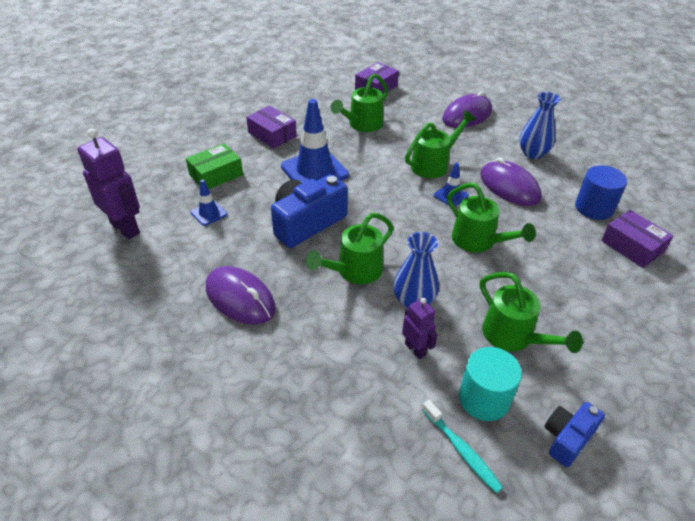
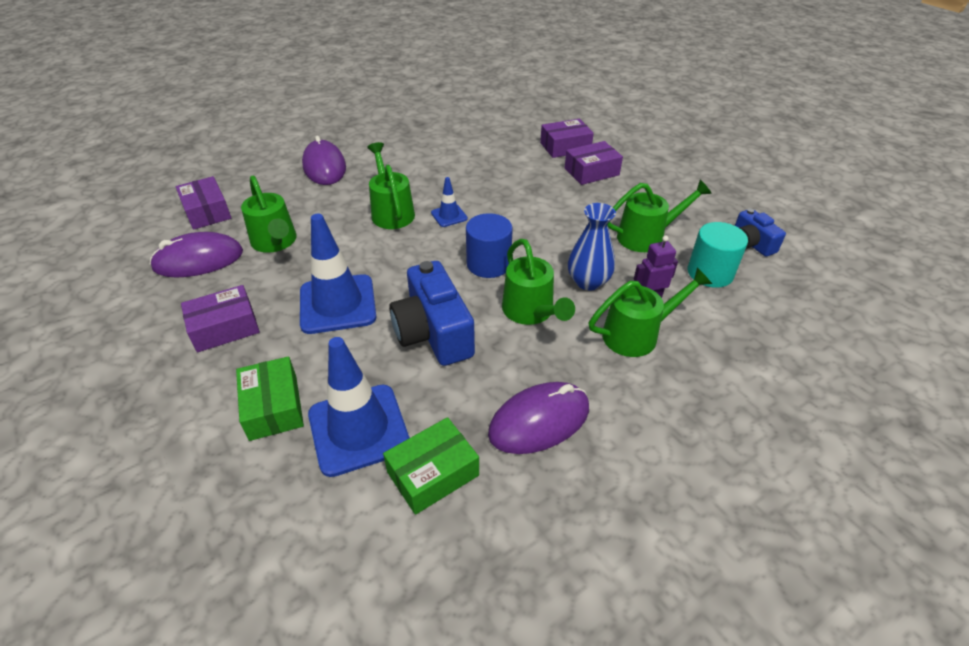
camera: 70 degrees left, 0 degrees up
(125, 228) = (332, 547): purple robot -> none
(182, 255) = (433, 473): none -> green box
(209, 213) = (358, 429): blue traffic cone -> blue traffic cone, size x2.07
(461, 450) = (761, 301): turquoise toothbrush -> none
(479, 241) = (524, 219): green watering can -> green watering can (638, 334)
(509, 187) = (457, 178): purple mouse -> purple mouse (198, 260)
(532, 153) = (417, 150): blue vase -> none
(594, 208) = (511, 147): blue cylinder -> blue cylinder (488, 264)
(601, 275) = (591, 172): none -> purple box

